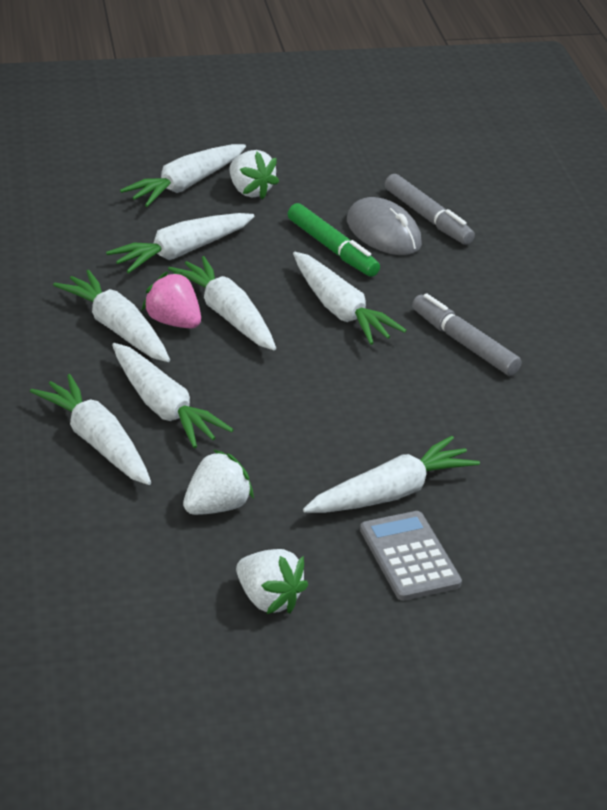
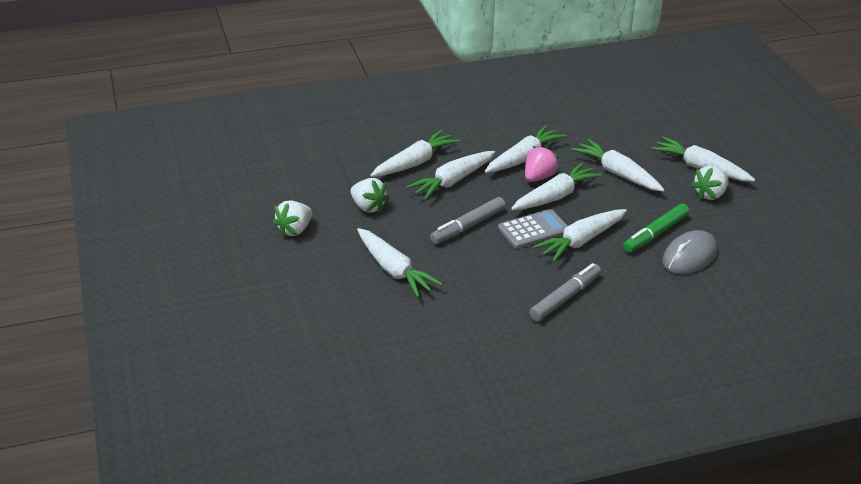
camera: 85 degrees right, 0 degrees up
(409, 557) = (337, 279): grey calculator -> grey calculator (533, 230)
(427, 218) = (723, 277): grey marker -> grey marker (468, 226)

